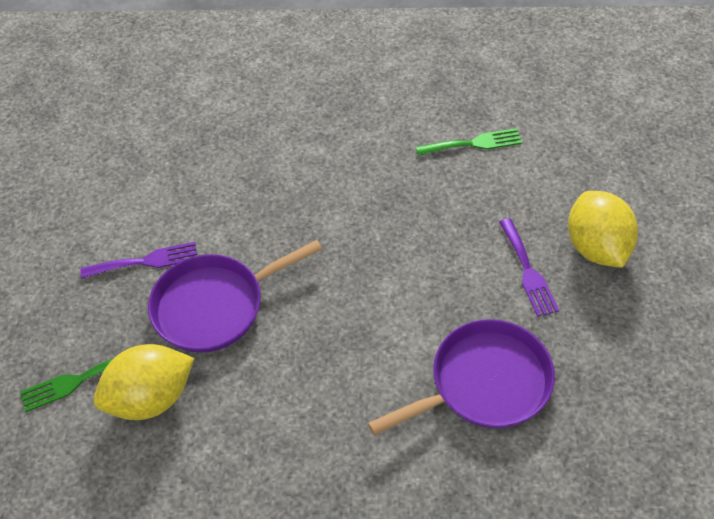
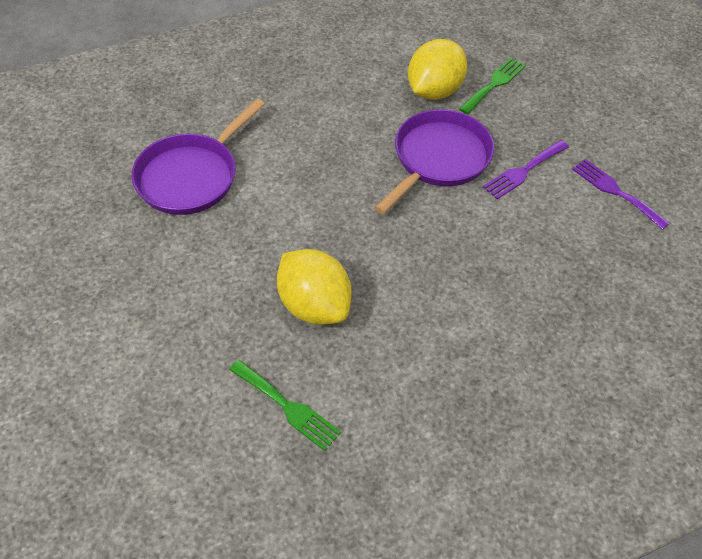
camera: 150 degrees right, 0 degrees up
(473, 143) = (287, 407): green fork -> green fork turned 105 degrees counterclockwise
(528, 271) = (180, 278): purple fork -> purple fork (616, 192)
(596, 247) = (117, 326): yellow lemon -> yellow lemon (314, 305)

